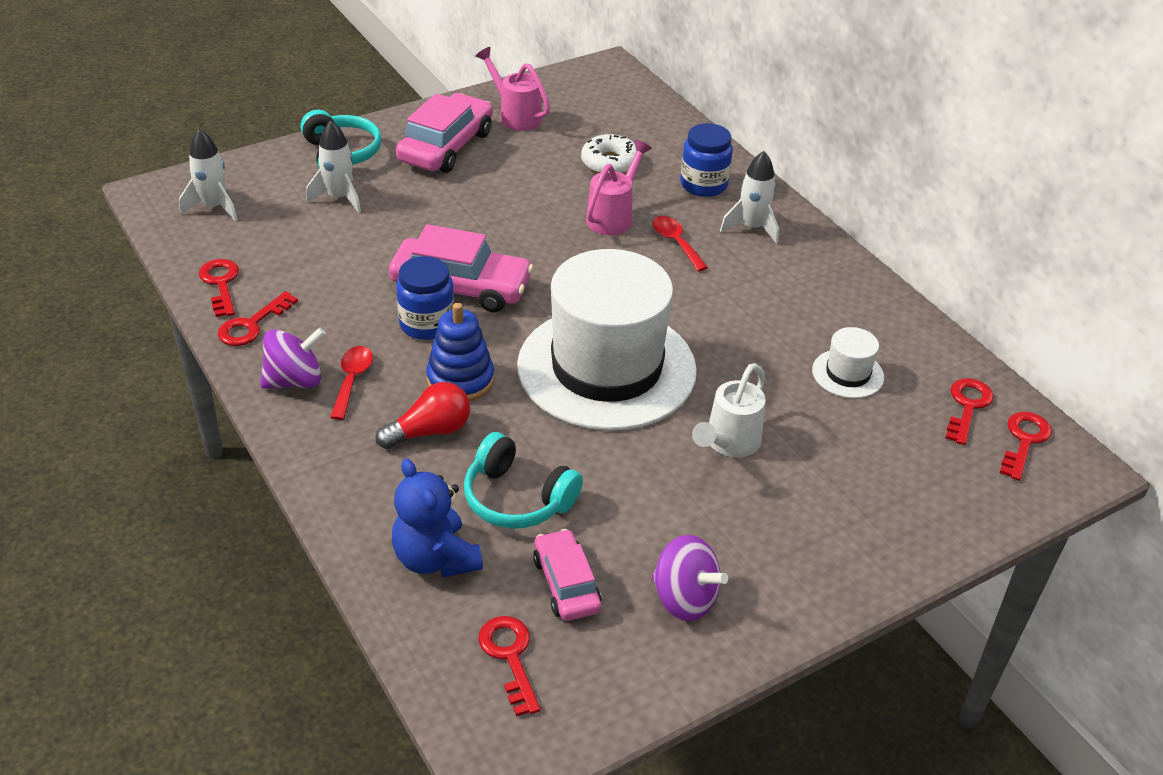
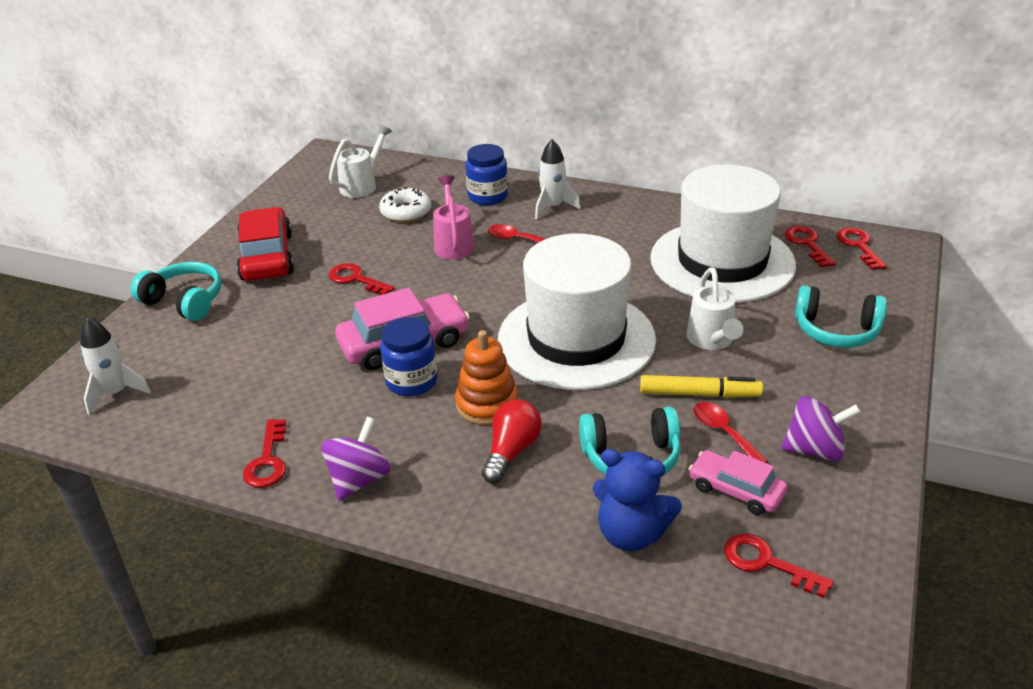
camera: 35 degrees left, 5 degrees down
(221, 284) = (198, 446): red key -> red key (356, 279)
(339, 198) = (223, 332): white rocket -> none
(352, 380) = (405, 452): red spoon -> red spoon (723, 432)
(446, 147) = (267, 257): pink car -> red car
(460, 380) = (487, 404): blue stacking toy -> orange stacking toy
(515, 116) = (295, 213): pink watering can -> none
(604, 116) = (362, 185): none -> white watering can
(649, 483) = (699, 394): none -> yellow marker
(847, 374) = (722, 261): white hat -> white hat, size x2.49
(867, 509) = (836, 331): none -> turquoise headphones

